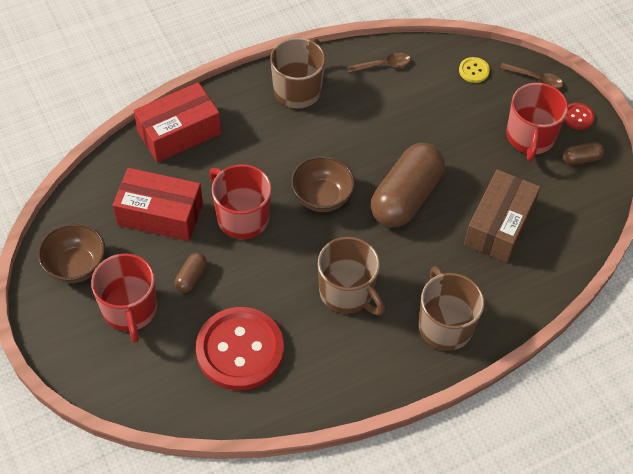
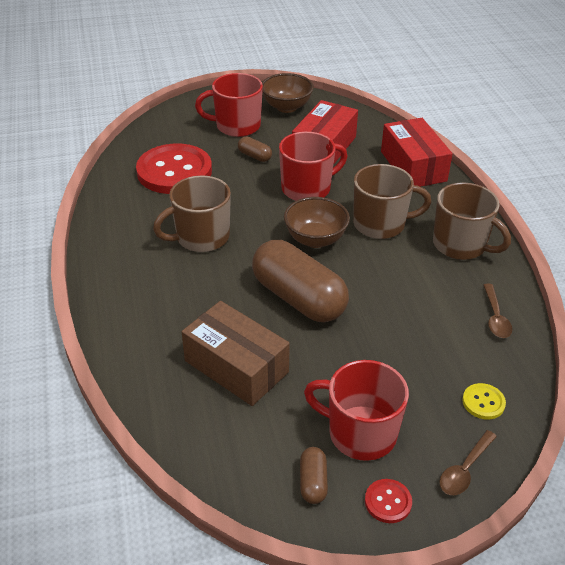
camera: 105 degrees right, 15 degrees down
(444, 325) = (134, 294): brown mug -> brown mug (380, 224)

